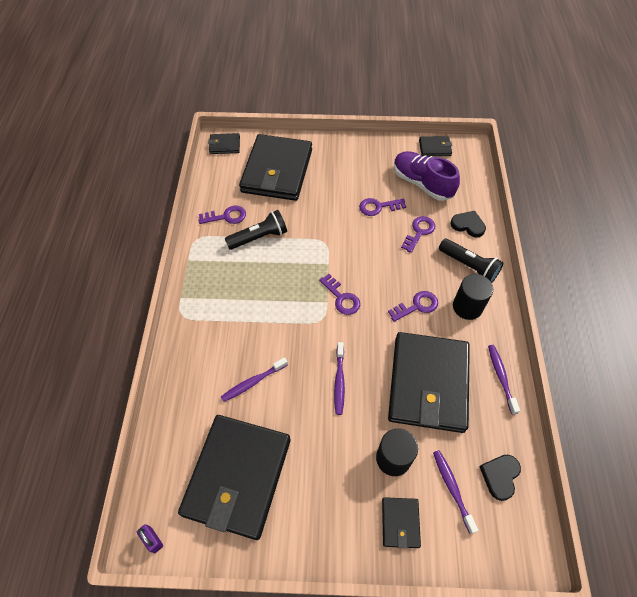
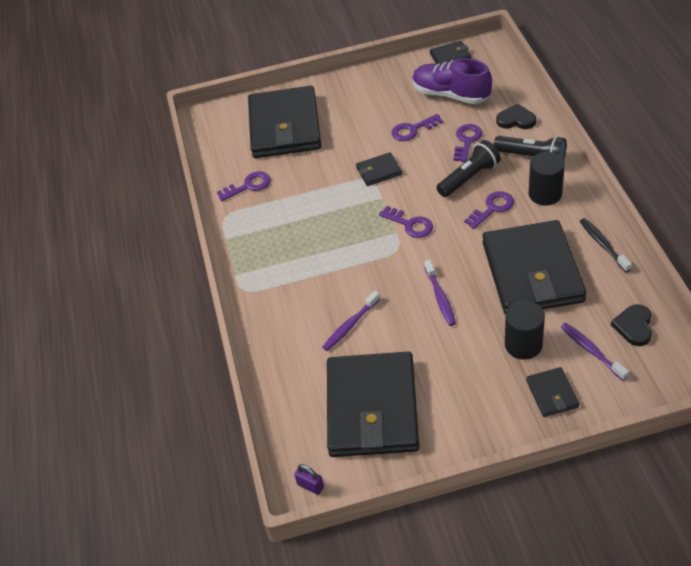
camera: 10 degrees left, 10 degrees down
(224, 145) = (212, 118): black wallet -> black wallet (379, 171)
(259, 237) = (294, 195): black flashlight -> black flashlight (469, 177)
(501, 377) = (603, 245): purple toothbrush -> black toothbrush

